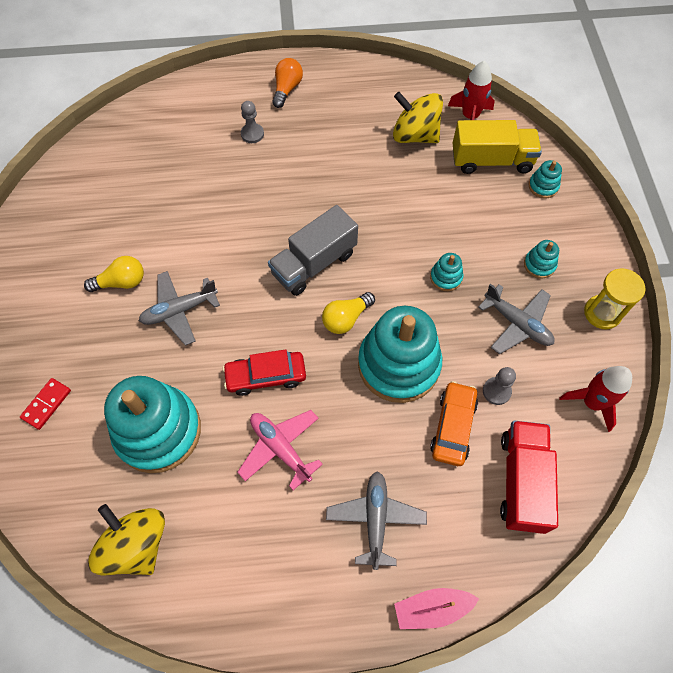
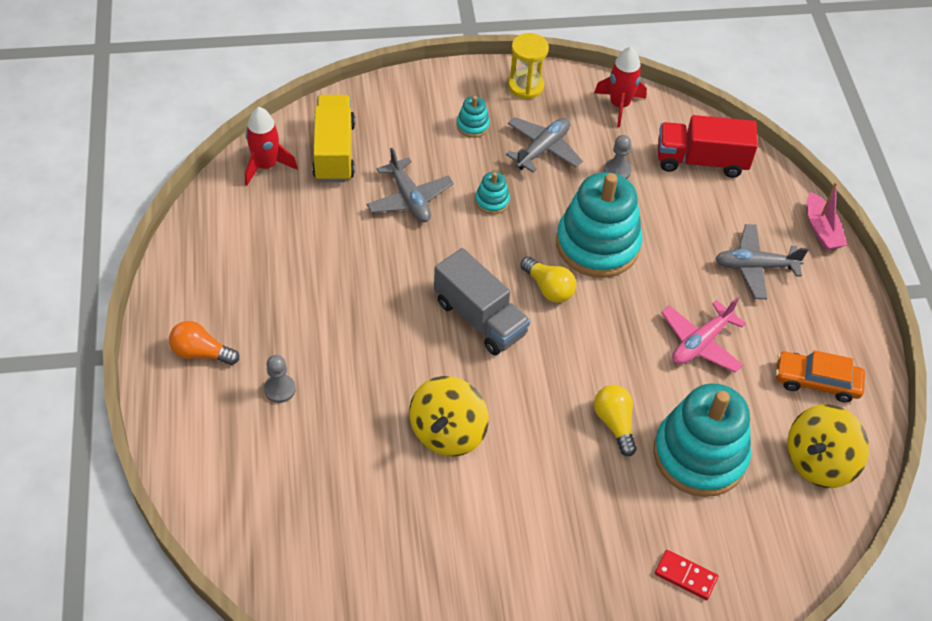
camera: 95 degrees left, 10 degrees down
(121, 282) = (516, 518): yellow light bulb -> yellow light bulb (614, 423)
(179, 310) = (551, 449): grey plane -> grey plane (409, 198)
(266, 376) = (624, 359): red car -> none
(414, 135) = (292, 219): yellow spinning top -> yellow spinning top (447, 432)
(453, 427) = (657, 205): orange car -> orange car (816, 381)
(543, 186) = (372, 112): turquoise stacking toy -> none

